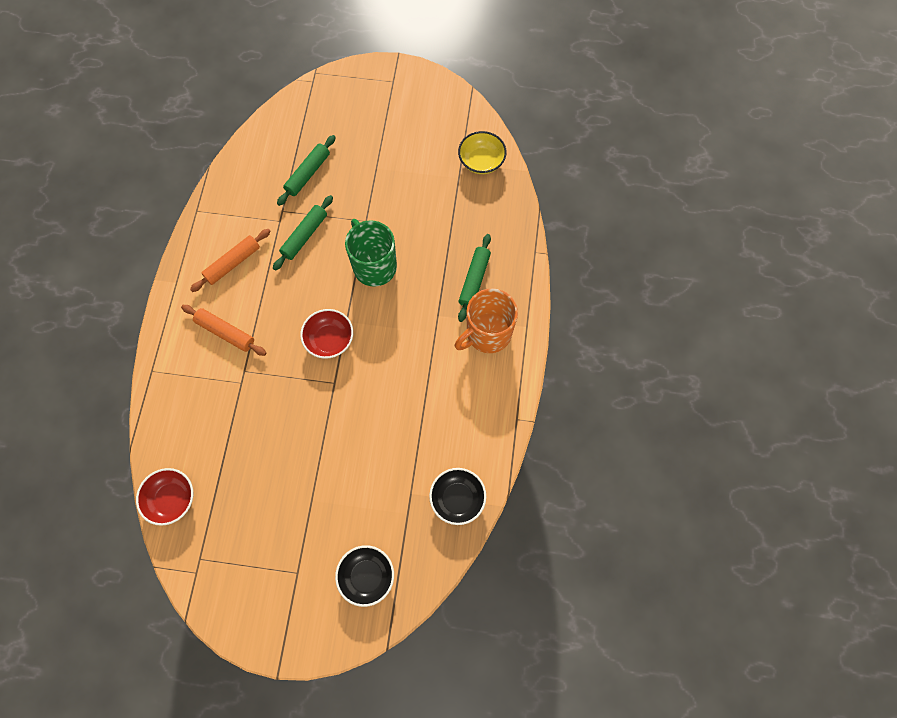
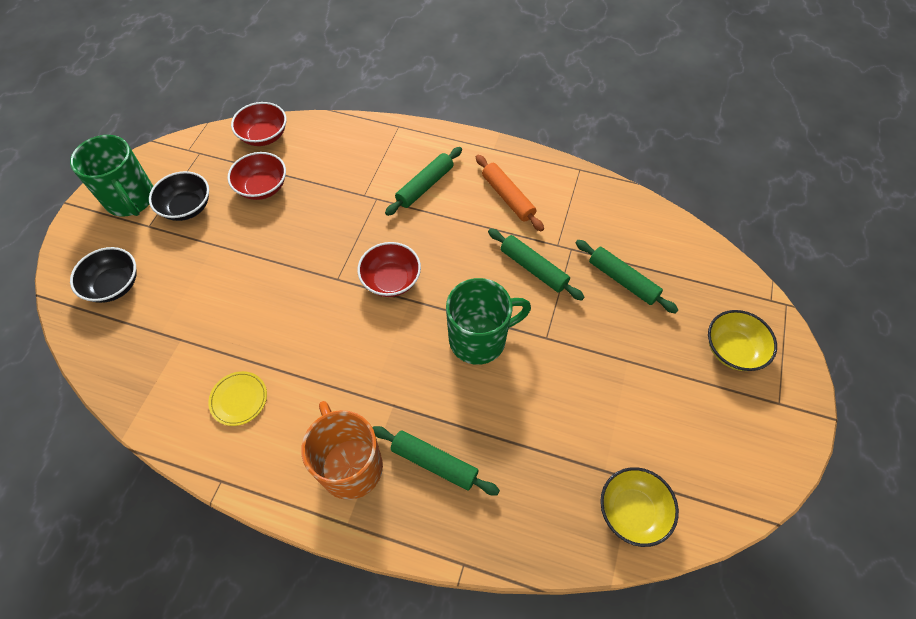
camera: 100 degrees right, 10 degrees down
(225, 332) = (425, 186): orange rolling pin -> green rolling pin
(240, 478) = (262, 187): none -> red bowl
(267, 605) = (131, 199): none -> green mug
(357, 105) = (732, 350): none -> yellow bowl
(453, 427) = (239, 399): none -> yellow plate
(457, 499) = (152, 389): black bowl -> black bowl (187, 207)

